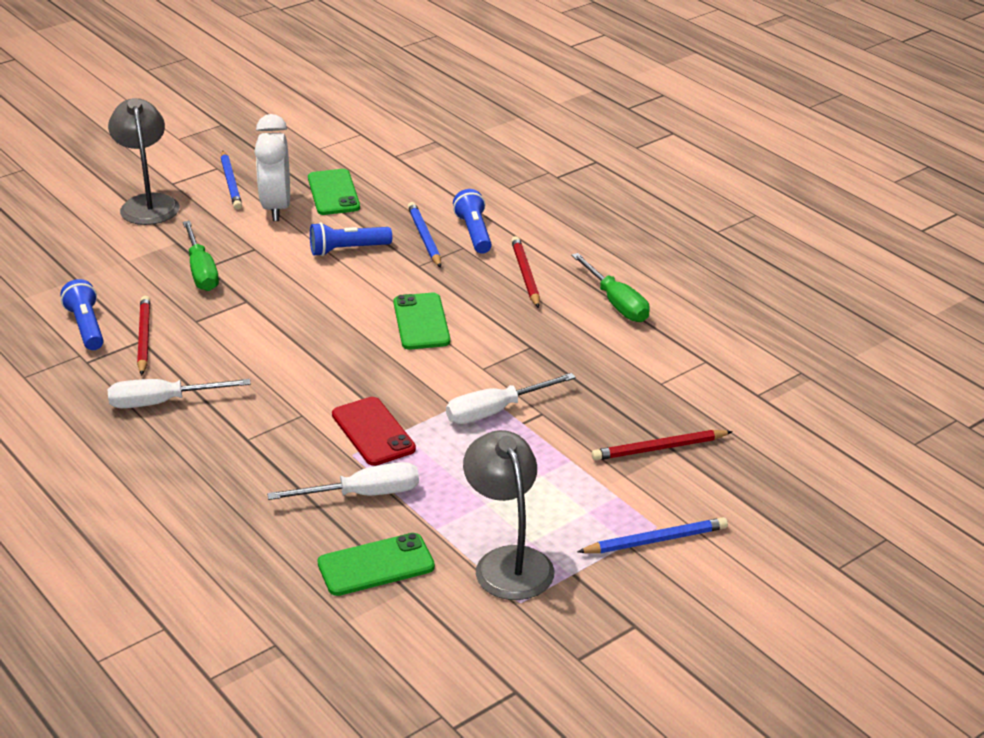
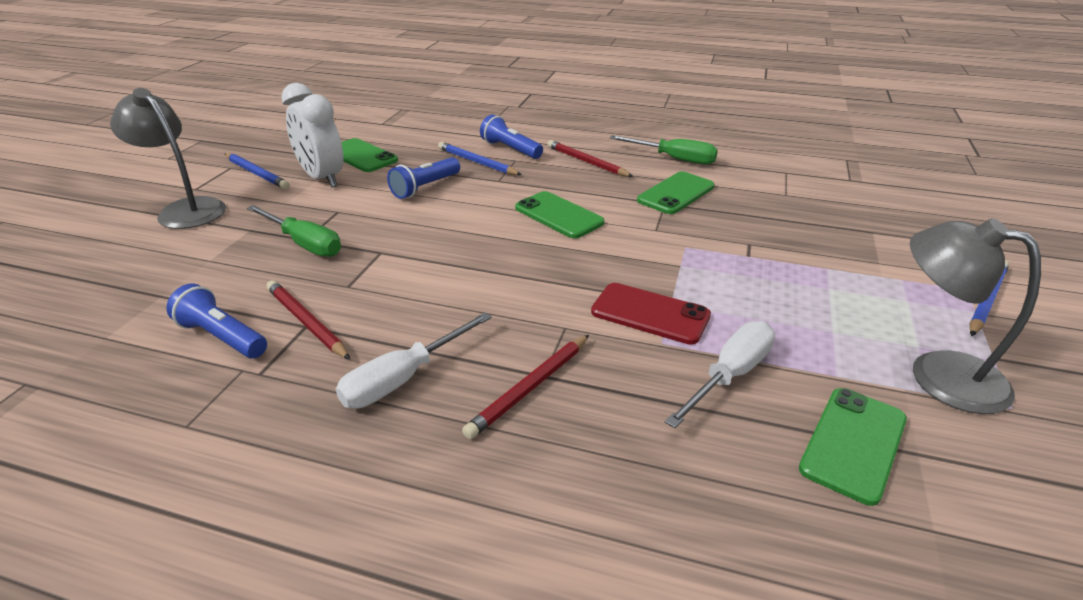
camera: 35 degrees left, 0 degrees up
(496, 411) = (716, 256): white screwdriver -> none
(556, 341) = (676, 193): none -> green phone
(659, 448) = (863, 234): red pencil -> red pencil (530, 388)

